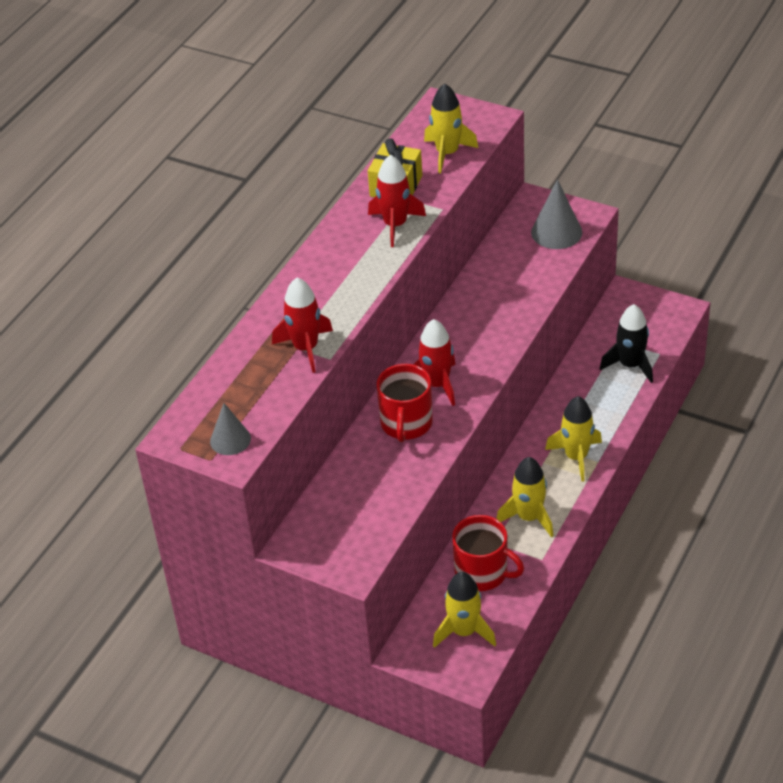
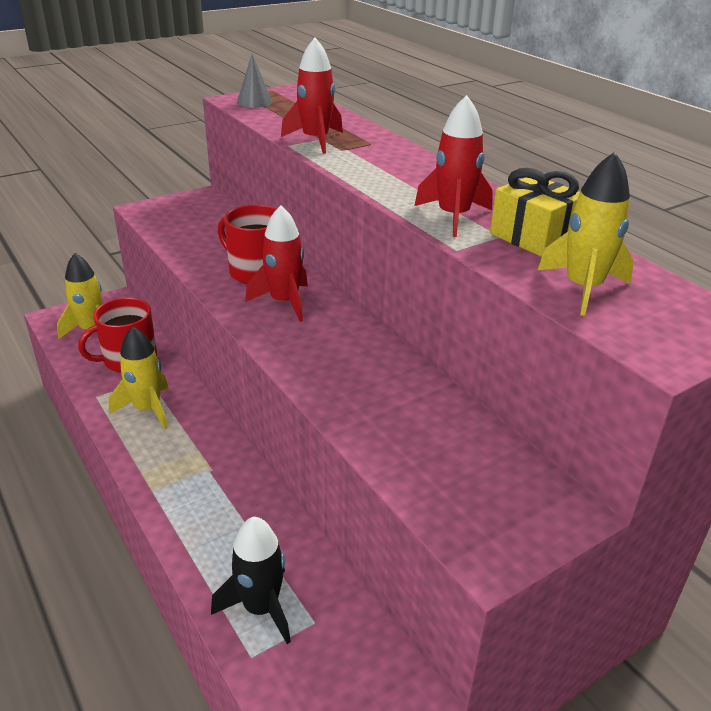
camera: 115 degrees right, 10 degrees down
(556, 232) = (469, 498): grey cone -> none
(576, 457) = (177, 477): yellow rocket -> none

